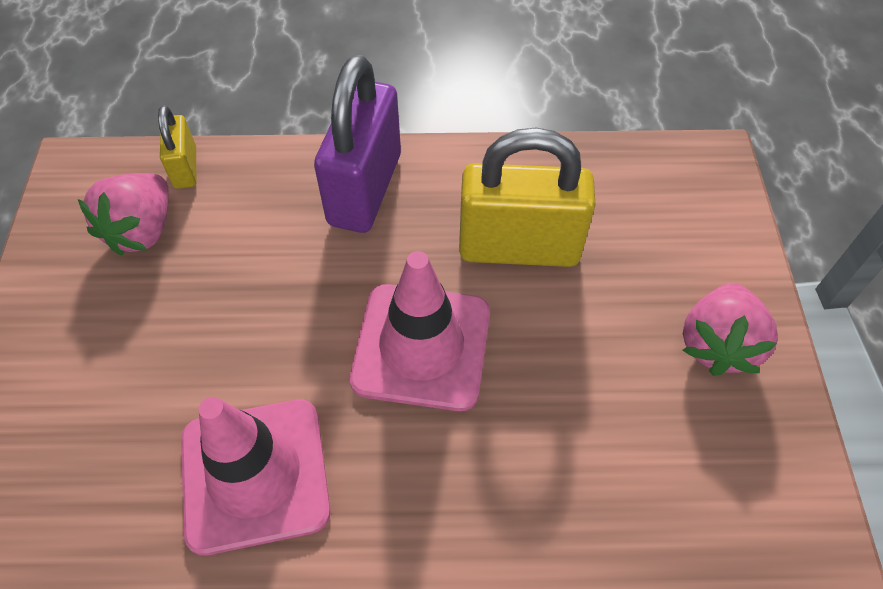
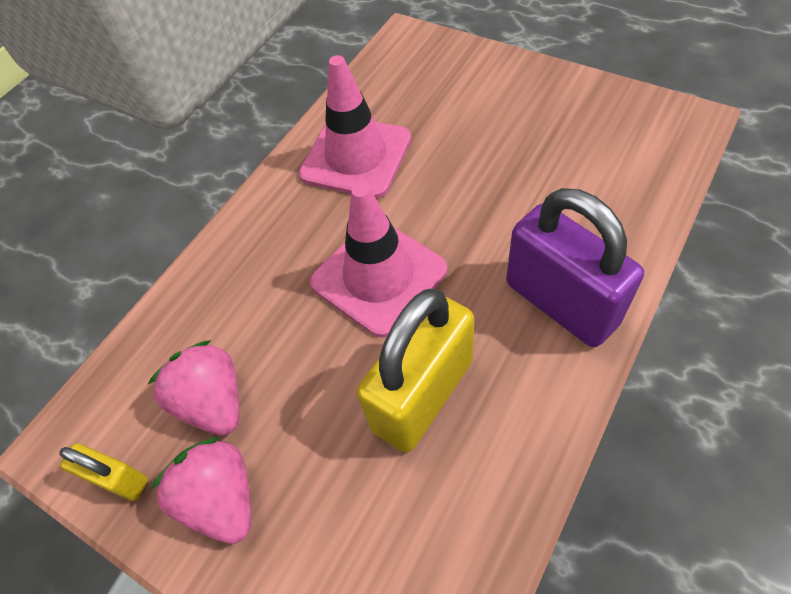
camera: 130 degrees right, 0 degrees up
(142, 230) = (594, 145): pink strawberry -> pink strawberry (213, 402)
(185, 168) = (654, 185): yellow padlock -> yellow padlock (118, 479)

